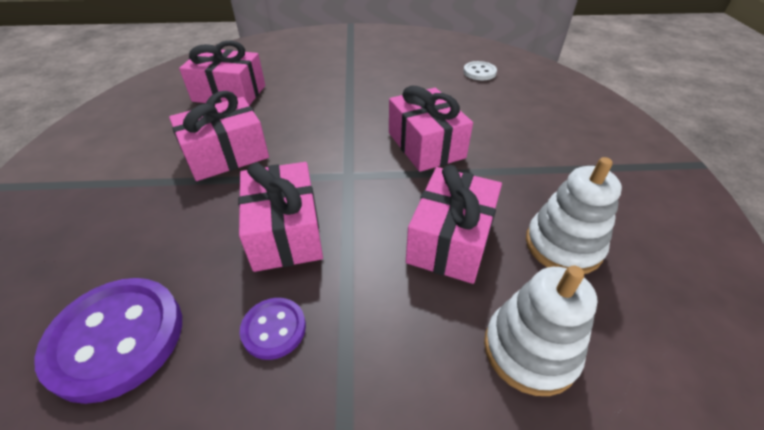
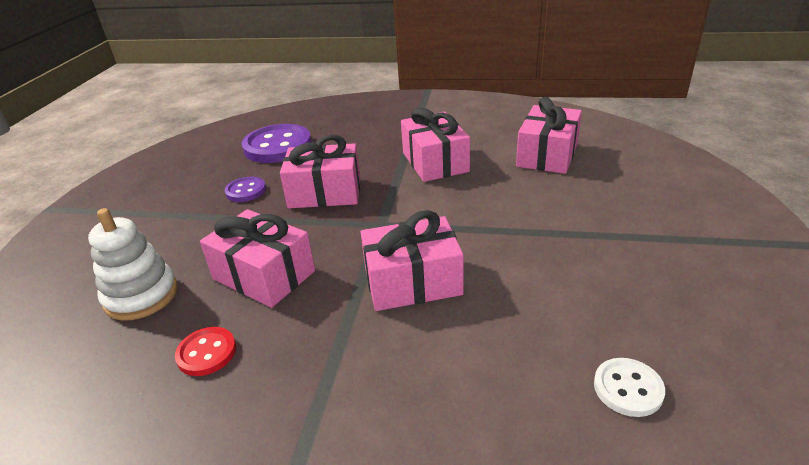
camera: 105 degrees right, 10 degrees down
(563, 245) = (206, 353): white stacking toy -> red button

